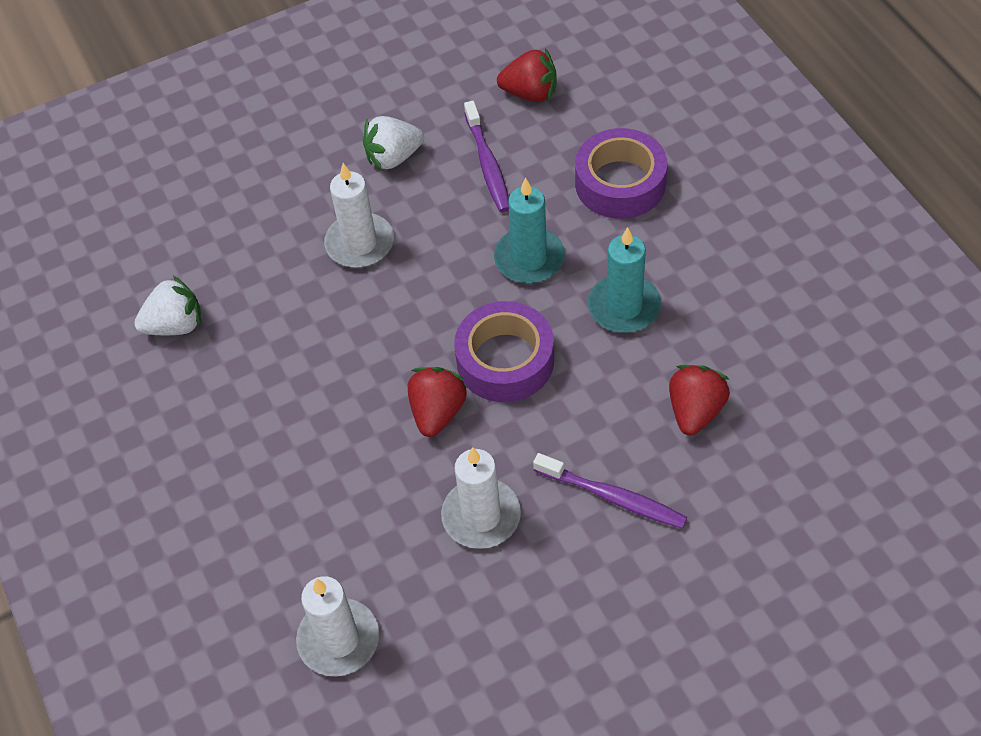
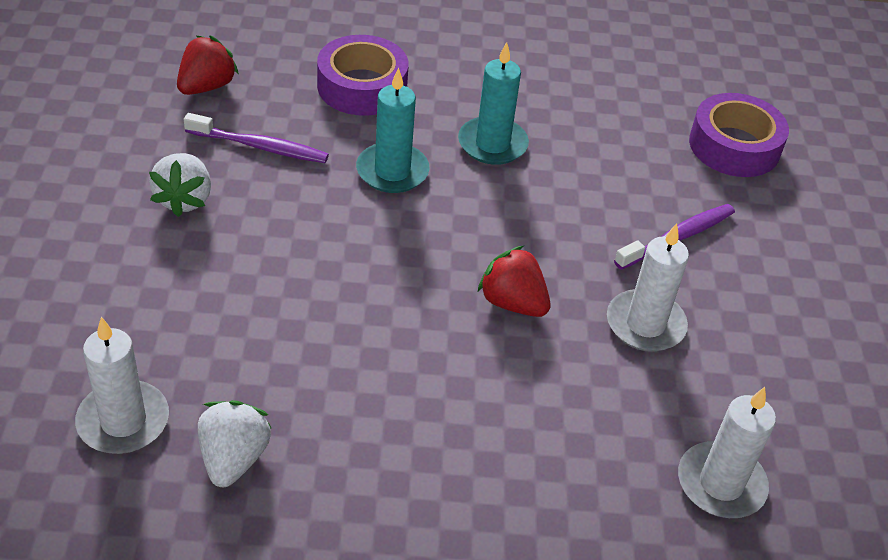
camera: 70 degrees left, 10 degrees down
(360, 243) = (267, 268): white candle -> white candle (123, 421)
(505, 360) = (490, 235): purple tape -> purple tape (734, 146)
(695, 411) = (625, 156): red strawberry -> none

